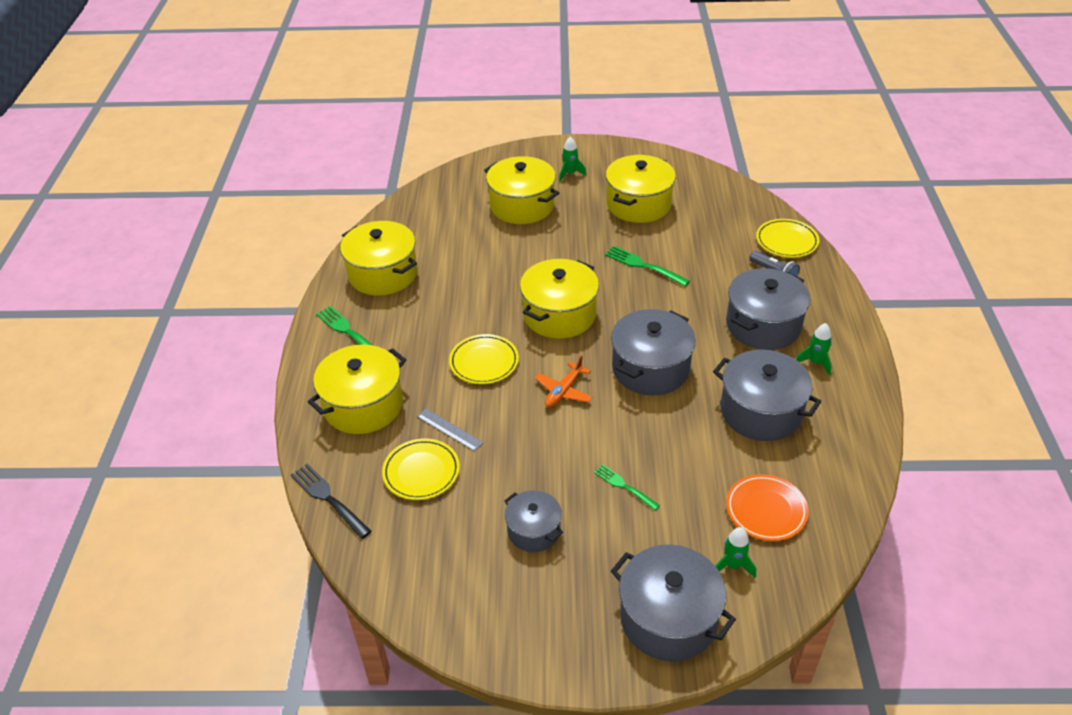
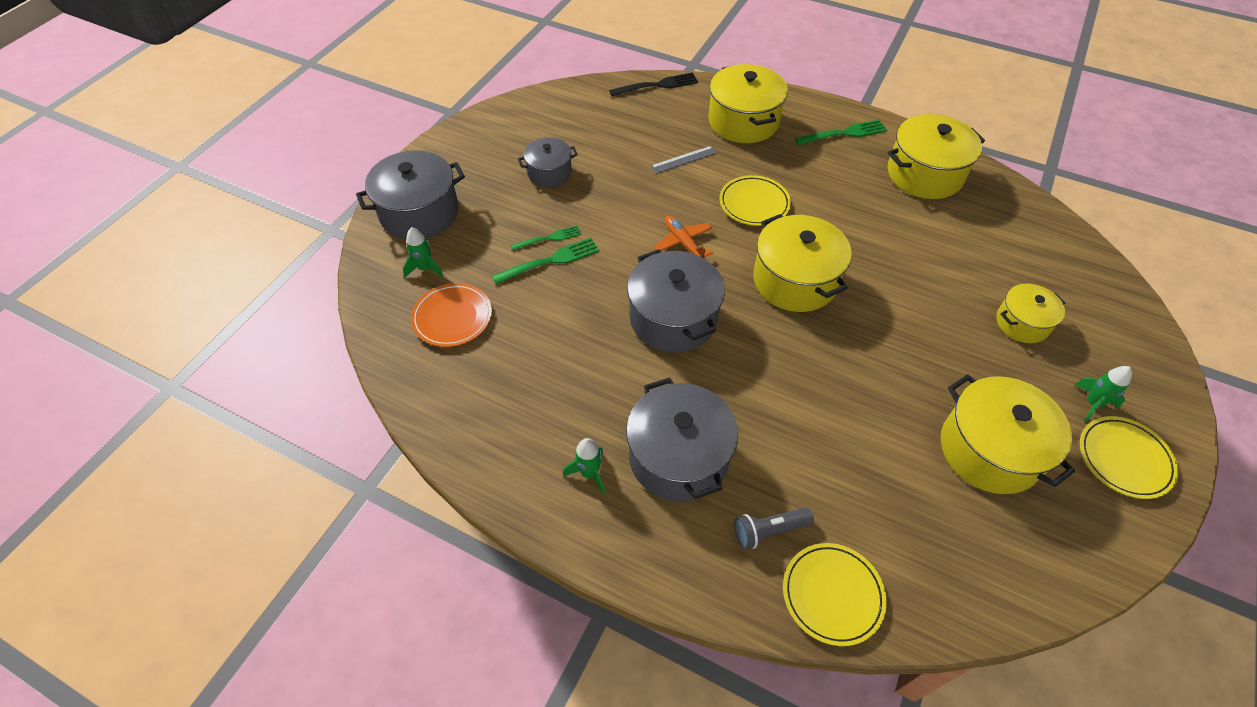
camera: 115 degrees right, 10 degrees up
(421, 472) = (649, 133): yellow plate -> yellow plate (1124, 459)
(522, 206) = (1022, 323): yellow pot -> yellow pot, size x0.59
(644, 266) = (847, 392): green fork -> green fork (549, 261)
(761, 411) = (558, 378): grey pot -> none

